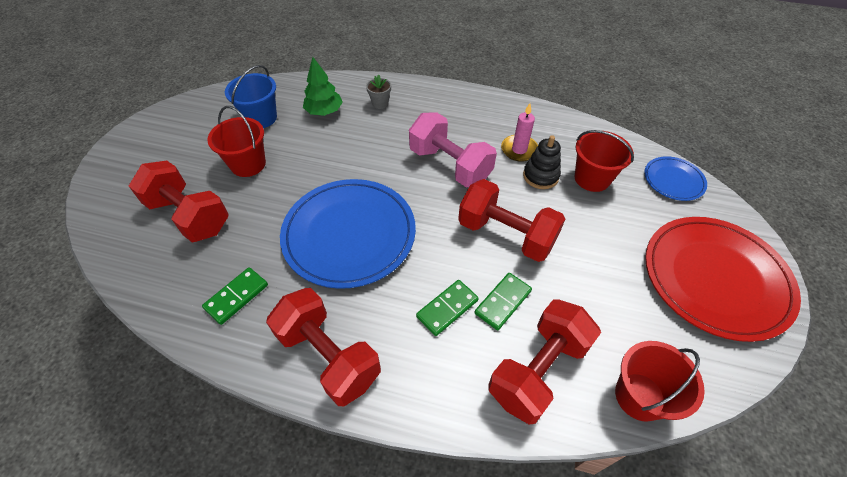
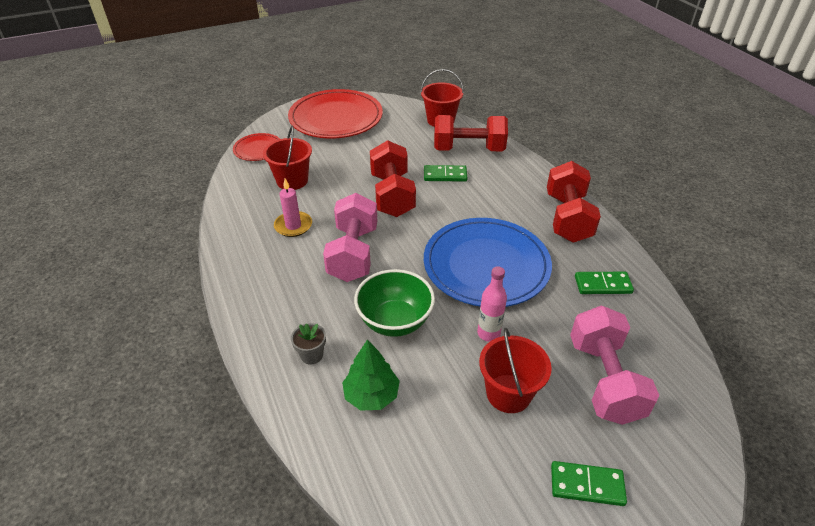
camera: 130 degrees left, 10 degrees down
(189, 216) = (604, 380): red dumbbell -> pink dumbbell
(261, 118) = (442, 450): blue bucket -> none
(294, 187) = (488, 333): none -> pink bottle
(361, 149) = (395, 321): none -> green bowl
(447, 308) = (477, 192): green domino -> green domino (587, 485)
(540, 176) = (315, 203): black stacking toy -> none
(673, 180) = (258, 149): blue plate -> red plate

